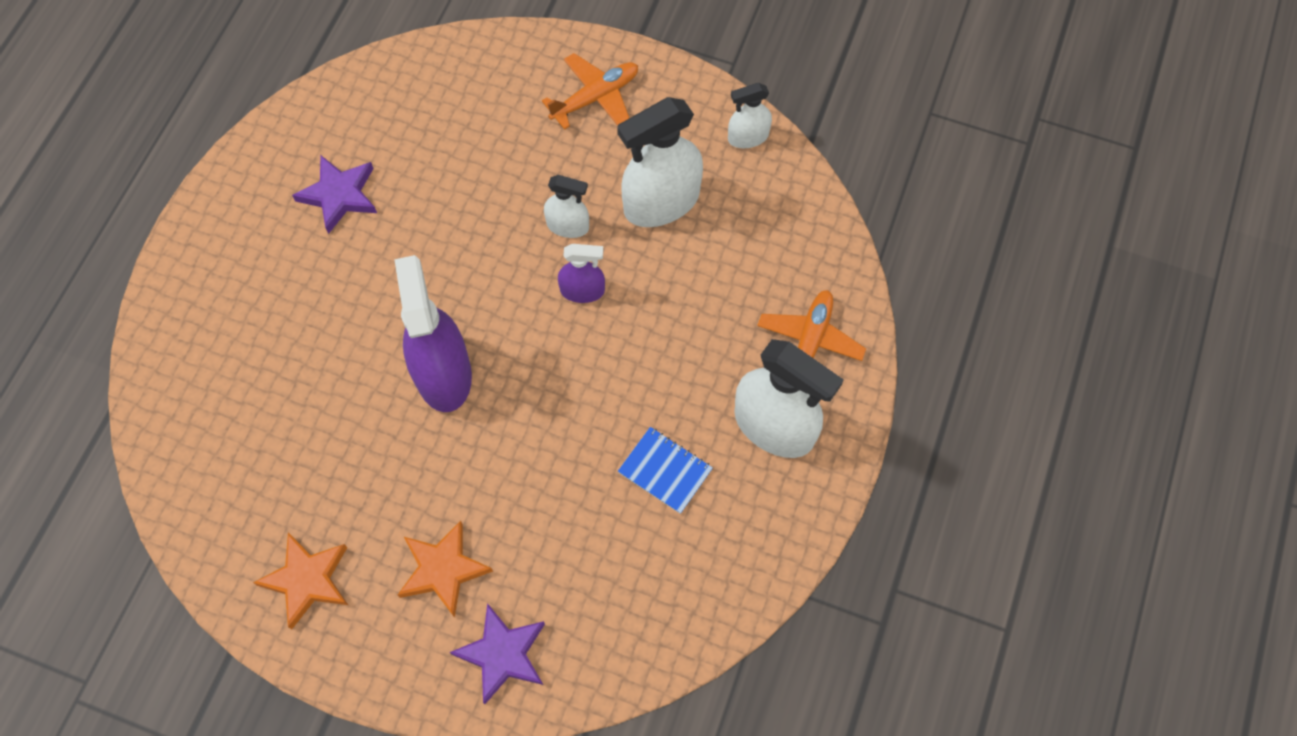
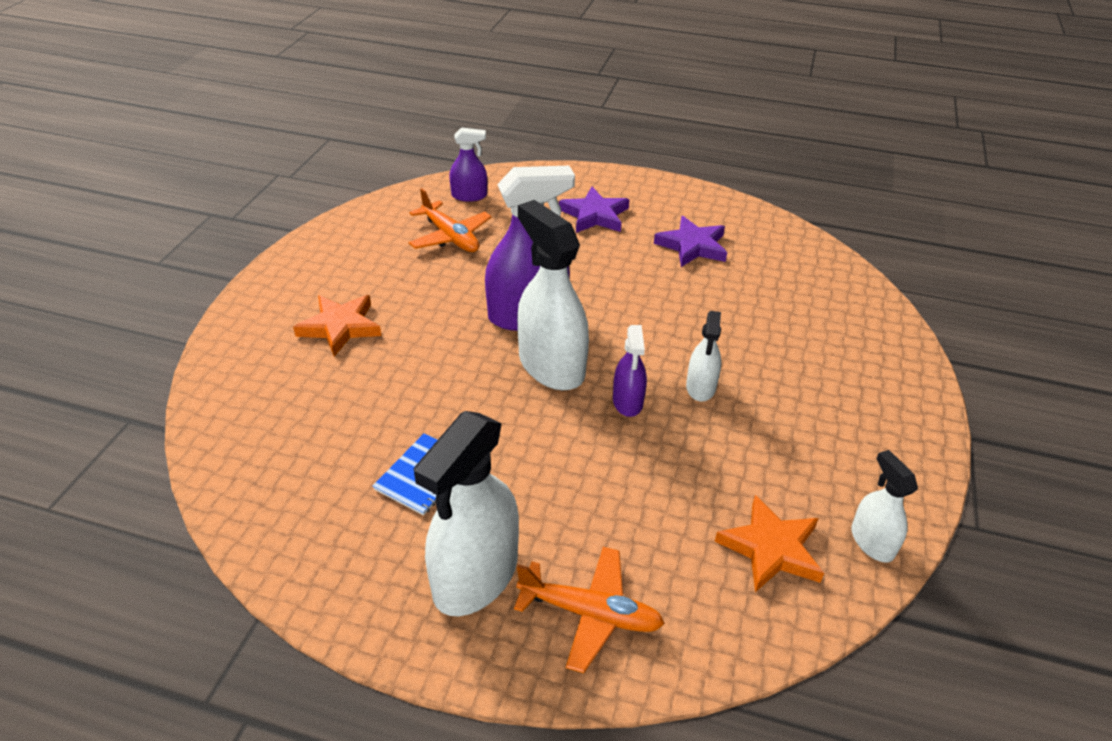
camera: 85 degrees right, 25 degrees down
(189, 434) = (469, 196): none -> purple spray bottle
(307, 580) = (344, 257): orange star -> orange star (771, 548)
(502, 654) = (254, 367): purple star -> purple star (595, 215)
(596, 97) = (866, 401): orange plane -> orange plane (450, 237)
(661, 202) = (751, 461): white spray bottle -> white spray bottle (551, 366)

